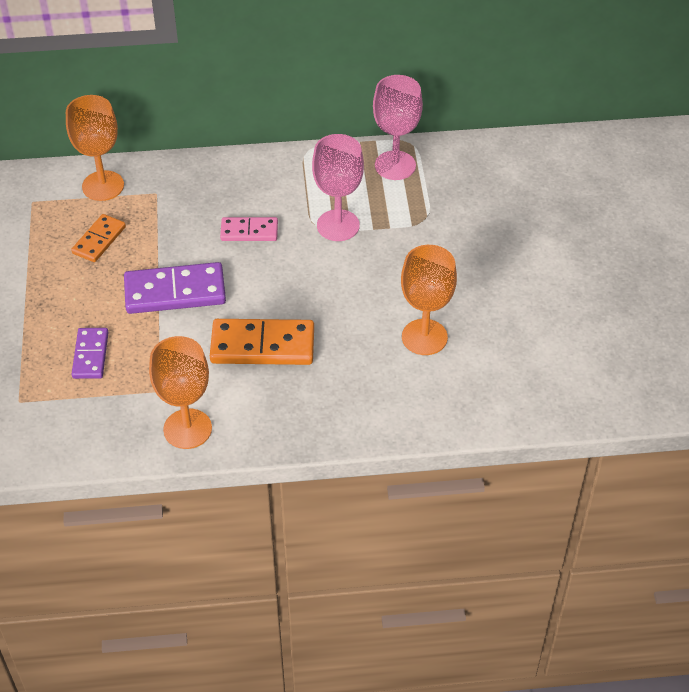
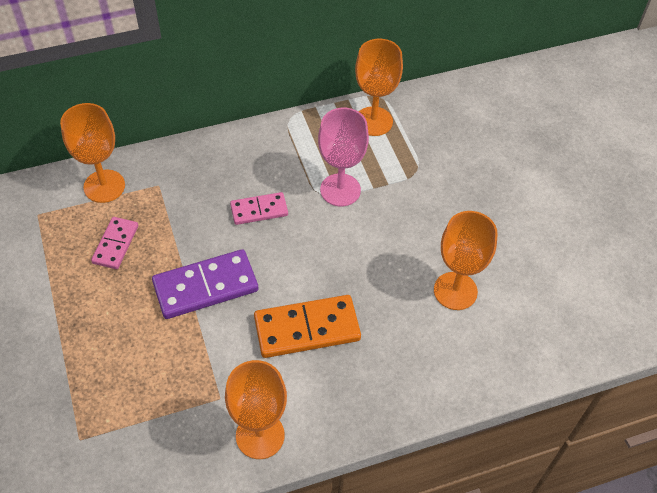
camera: 15 degrees left, 5 degrees up
(90, 355) = (140, 372): purple domino -> none
(99, 240) = (116, 244): orange domino -> pink domino
(395, 165) = (373, 121): pink goblet -> orange goblet

